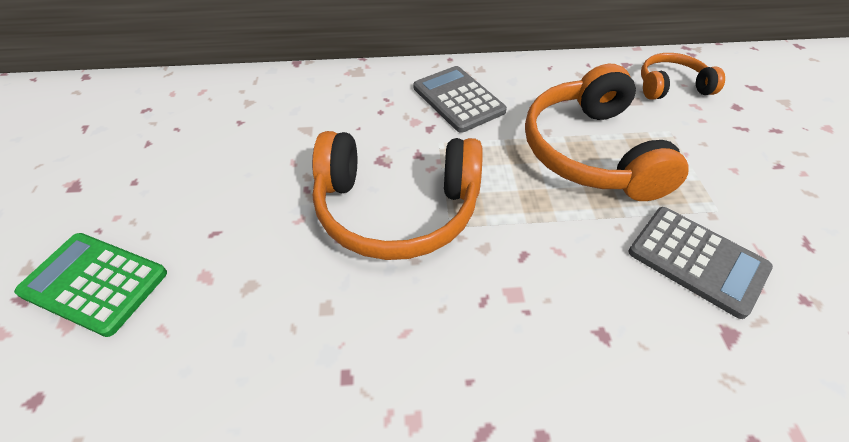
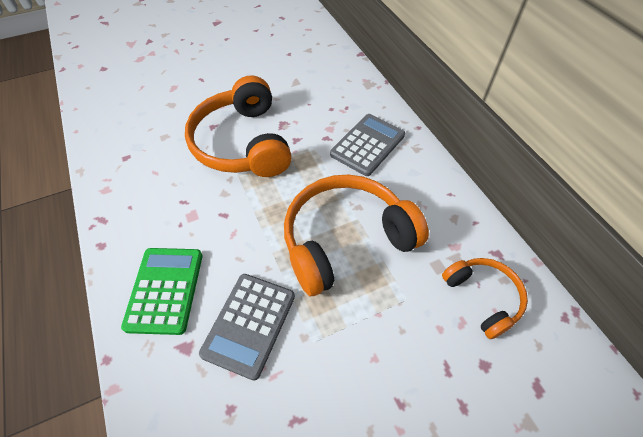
camera: 70 degrees right, 5 degrees up
(95, 283) = (161, 56): green calculator -> green calculator (165, 290)

